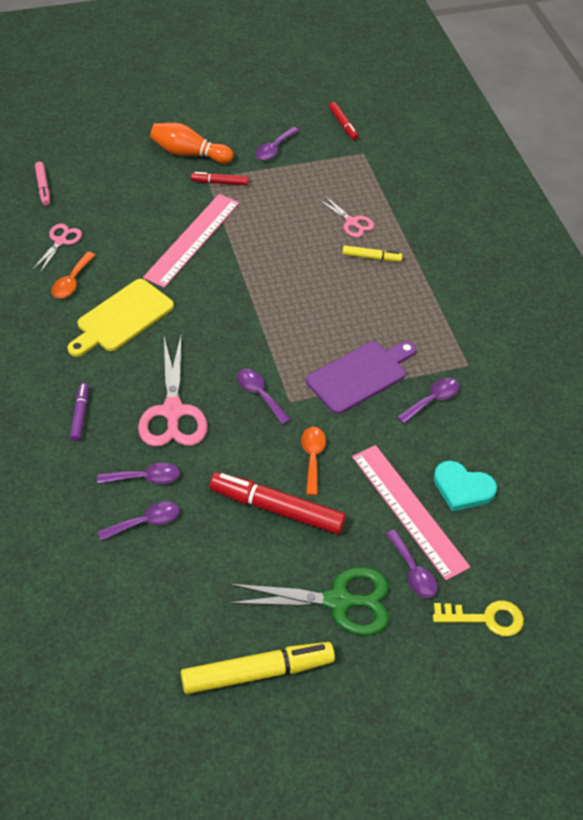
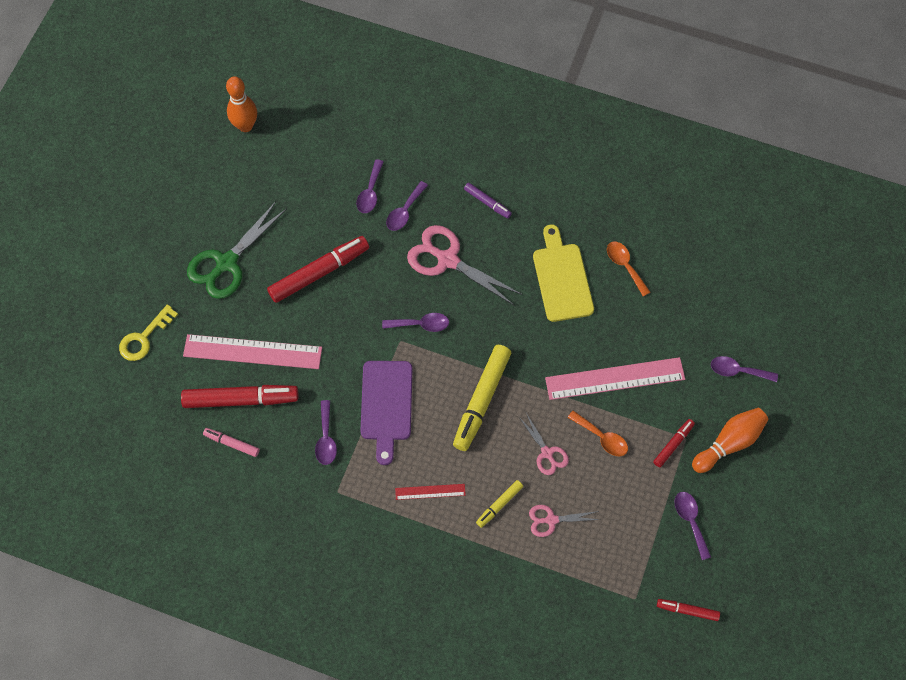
camera: 130 degrees right, 15 degrees up
(43, 187) = (754, 303): pink marker -> pink marker (232, 443)
(60, 241) = (677, 282): pink scissors -> pink scissors (547, 453)
(151, 708) = (245, 126): none -> orange bowling pin
(192, 239) = (615, 379): pink ruler -> pink ruler turned 75 degrees counterclockwise
(257, 673) = (220, 190): yellow marker -> yellow marker (481, 400)
(312, 457) = (341, 322): orange spoon -> orange spoon (602, 437)
(405, 304) = (430, 492): none -> red ruler
(413, 571) = (209, 320): purple spoon -> purple spoon (737, 371)
(462, 488) = (241, 400): turquoise heart -> red marker

